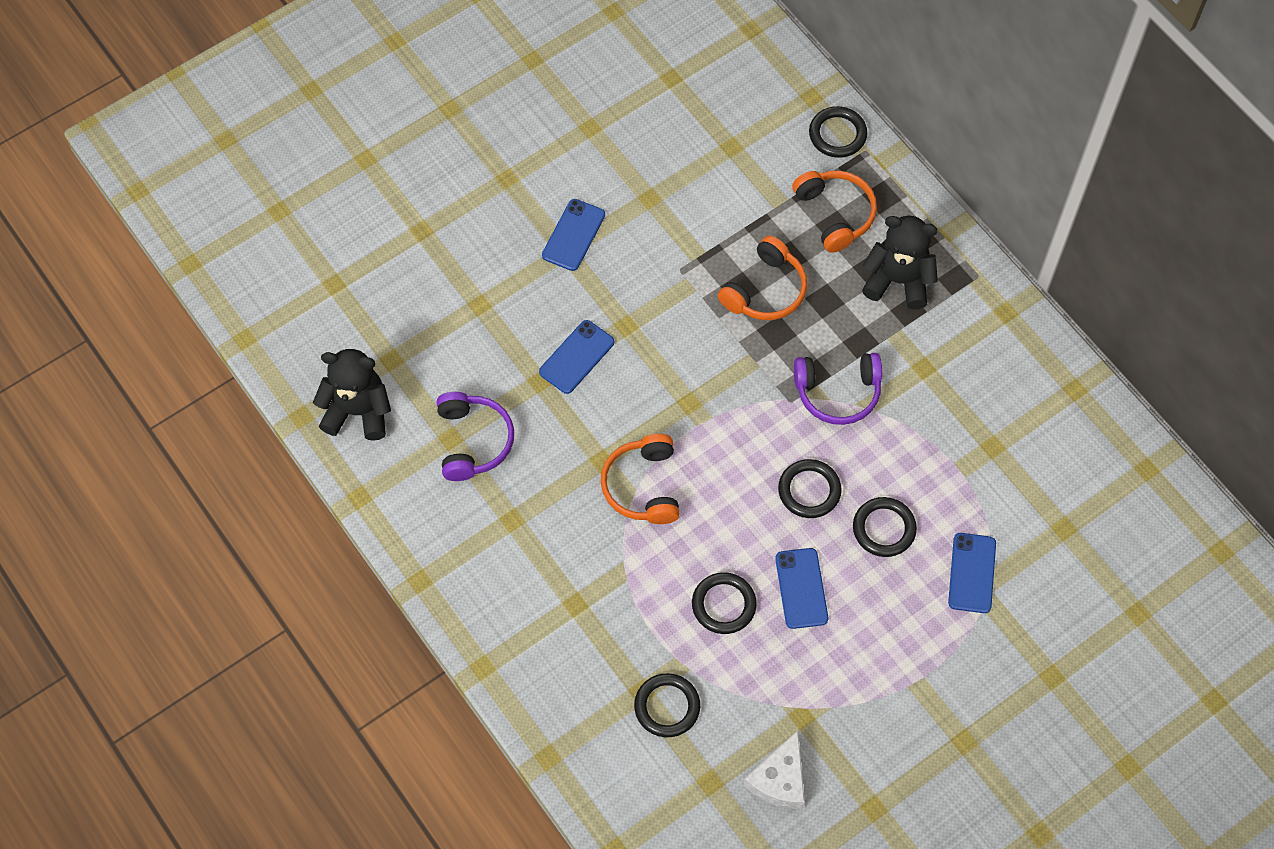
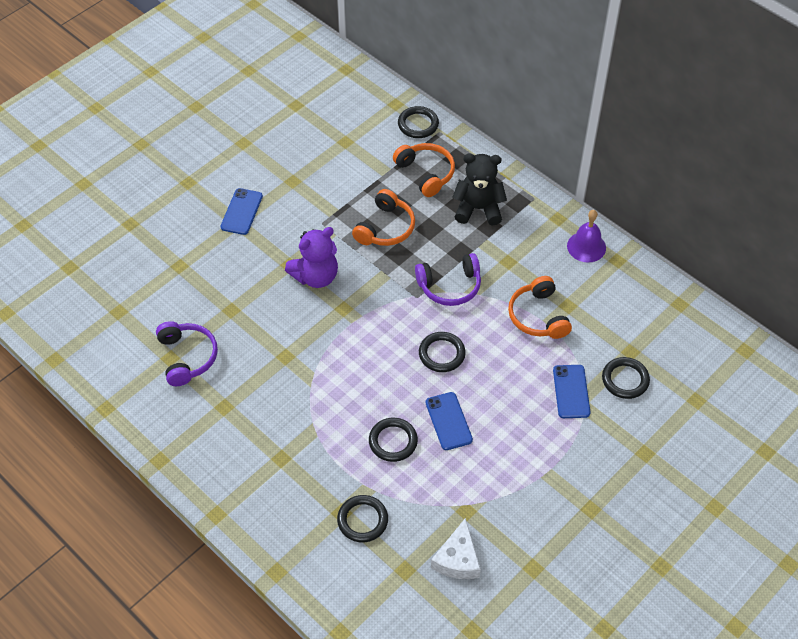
camera: 10 degrees left, 10 degrees down
(358, 411) = (97, 350): black teddy bear -> none
(577, 357) = (256, 290): blue phone -> none
(643, 486) = (319, 369): orange headphones -> orange headphones (538, 316)
(659, 349) = (316, 276): none -> purple teddy bear
(884, 529) = (501, 371): black ring -> black ring (625, 380)
(1036, 362) = (586, 246): none -> purple bell

